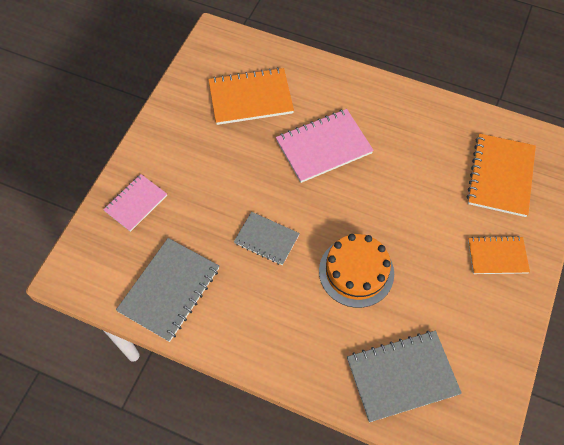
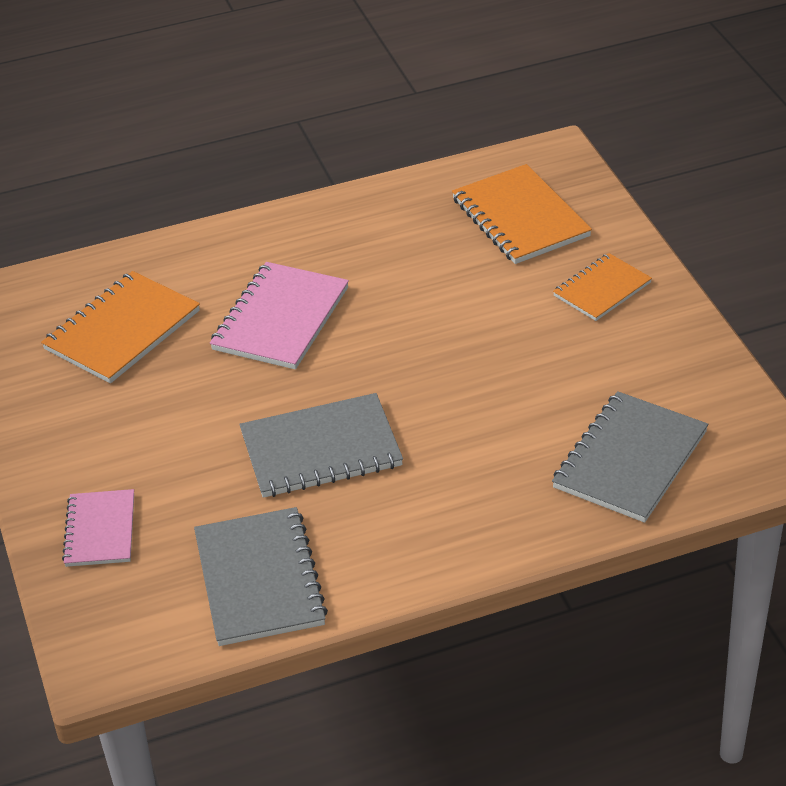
camera: 40 degrees left, 20 degrees down
(266, 239) = (321, 449): grey notebook -> grey notebook, size x1.59
(356, 272) = (466, 406): orange cake -> none

